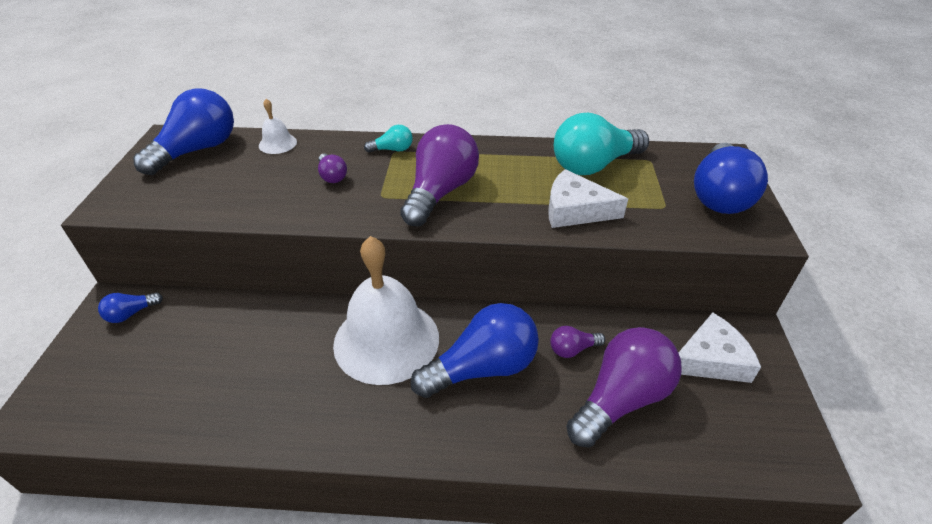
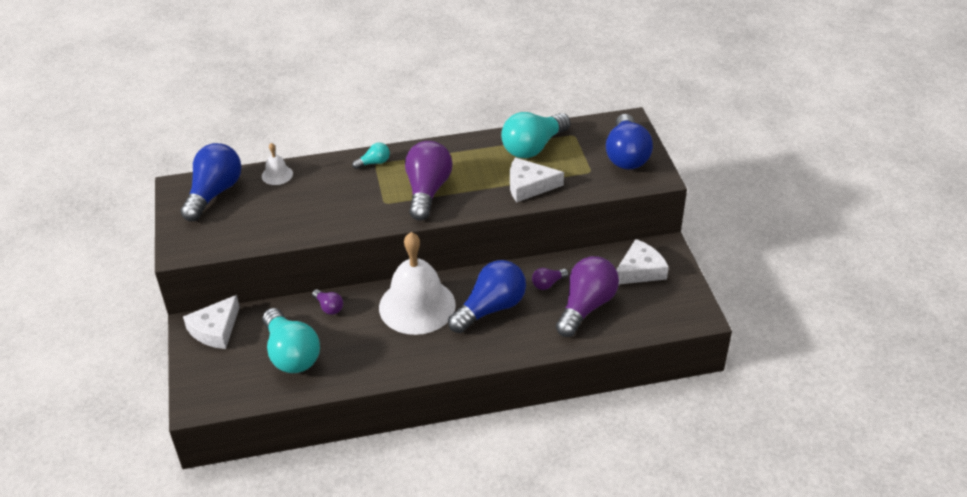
camera: 15 degrees left, 0 degrees up
(131, 314) = (215, 329): blue light bulb -> white cheese
(194, 371) = (291, 354): none -> turquoise light bulb
(332, 176) = (338, 194): purple light bulb -> purple light bulb (329, 307)

